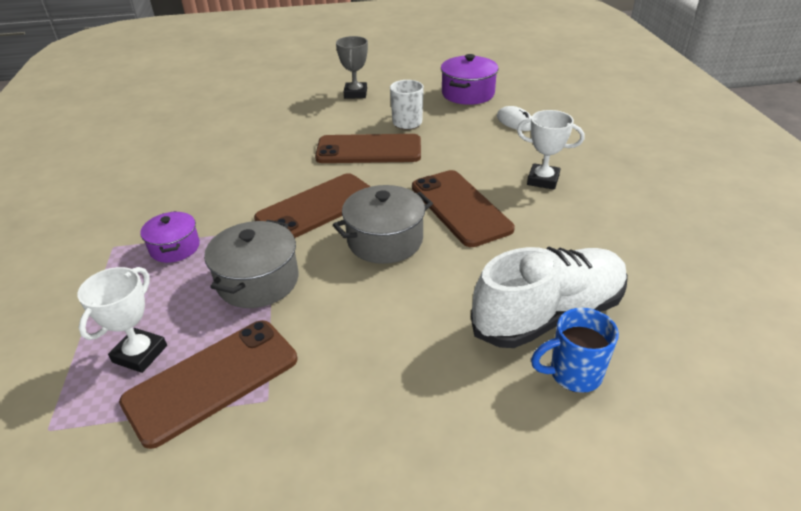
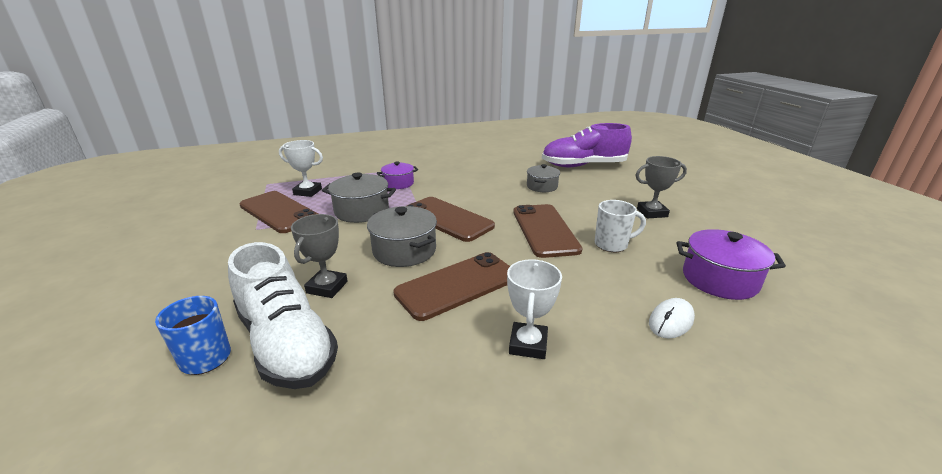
camera: 80 degrees right, 10 degrees down
(219, 104) = (583, 165): none -> purple shoe
(262, 137) = (542, 186): none -> grey pot
(452, 296) = (327, 287): none -> grey trophy

